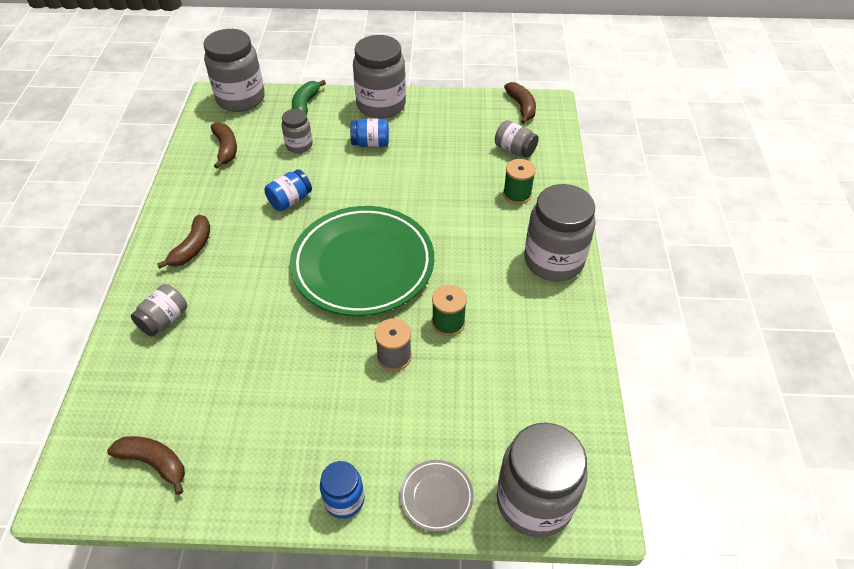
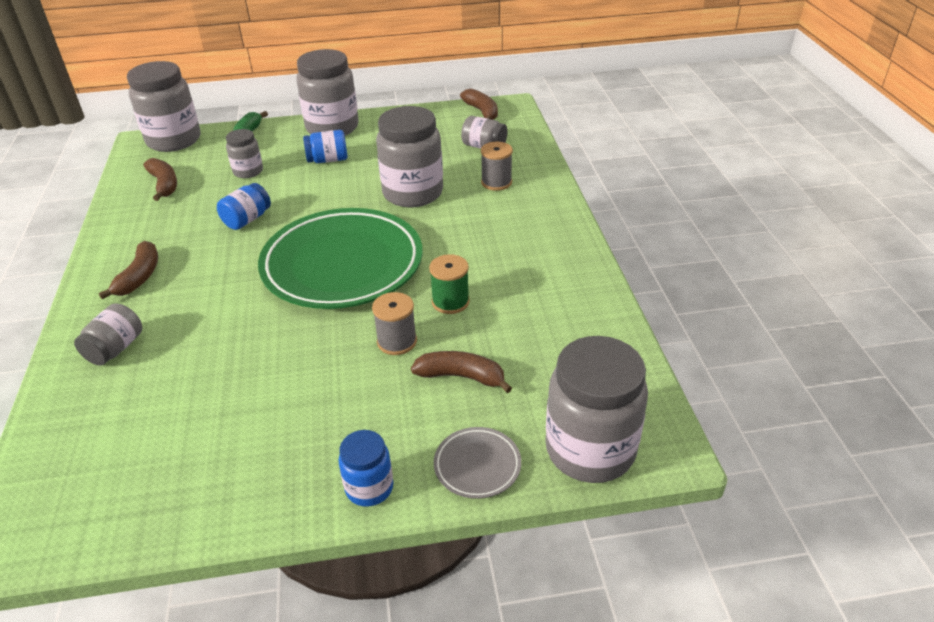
camera: 10 degrees left, 10 degrees down
(154, 463) = (125, 492): brown banana -> brown banana (461, 377)
(517, 194) = (496, 182): green spool -> grey spool
(553, 261) = (550, 232): grey jar -> grey jar (413, 193)

